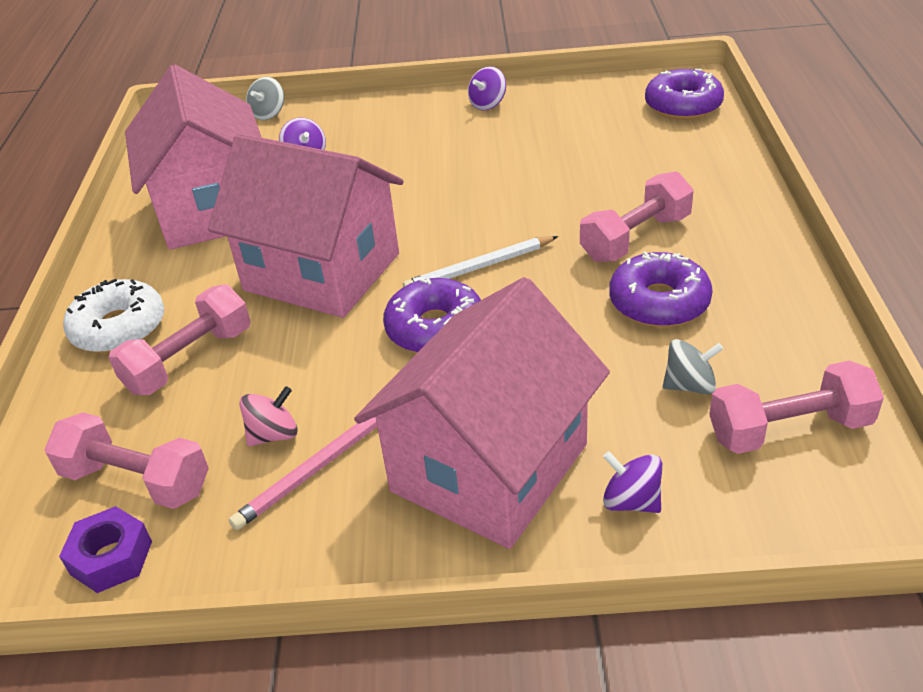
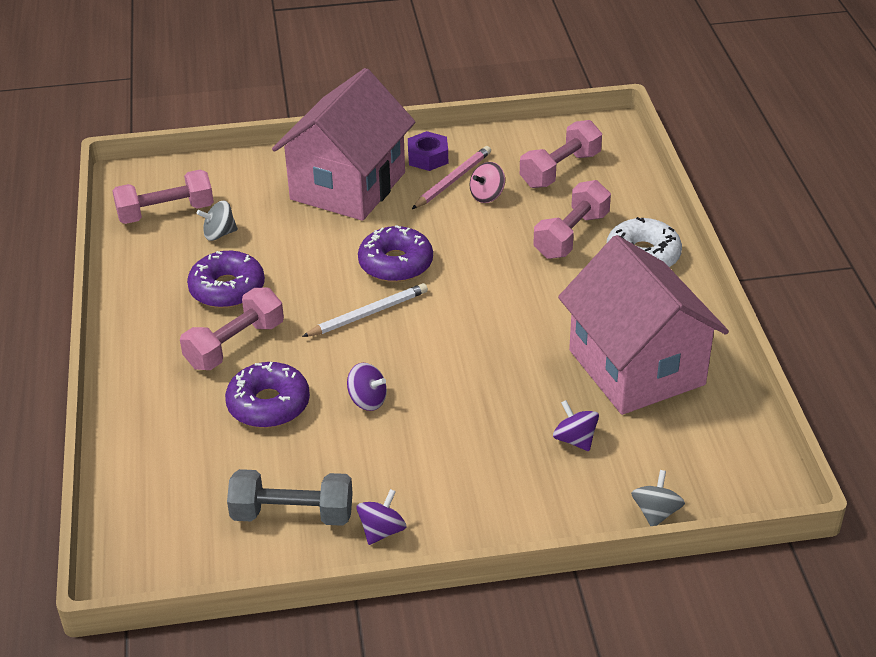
camera: 170 degrees right, 0 degrees up
(111, 557) = (550, 139): purple nut -> purple nut (428, 157)
(136, 481) = (560, 170): pink dumbbell -> pink dumbbell turned 60 degrees counterclockwise
(321, 272) = (501, 306): pink house -> none
(561, 113) = (292, 514): none -> grey dumbbell
(631, 501) = (267, 175): purple spinning top -> purple spinning top (367, 400)
(683, 106) = (148, 527): purple donut -> purple donut (268, 405)

